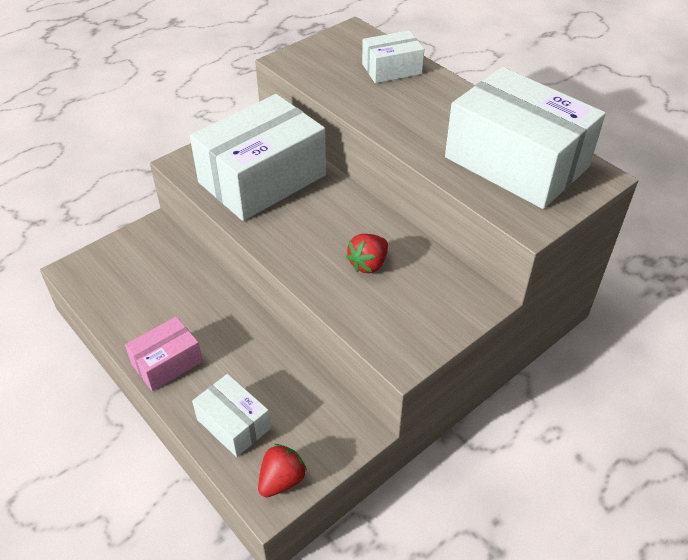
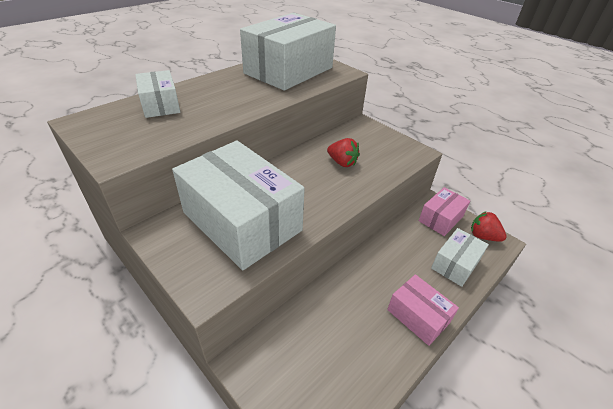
camera: 95 degrees left, 5 degrees down
(323, 431) = (440, 219): none -> pink box

